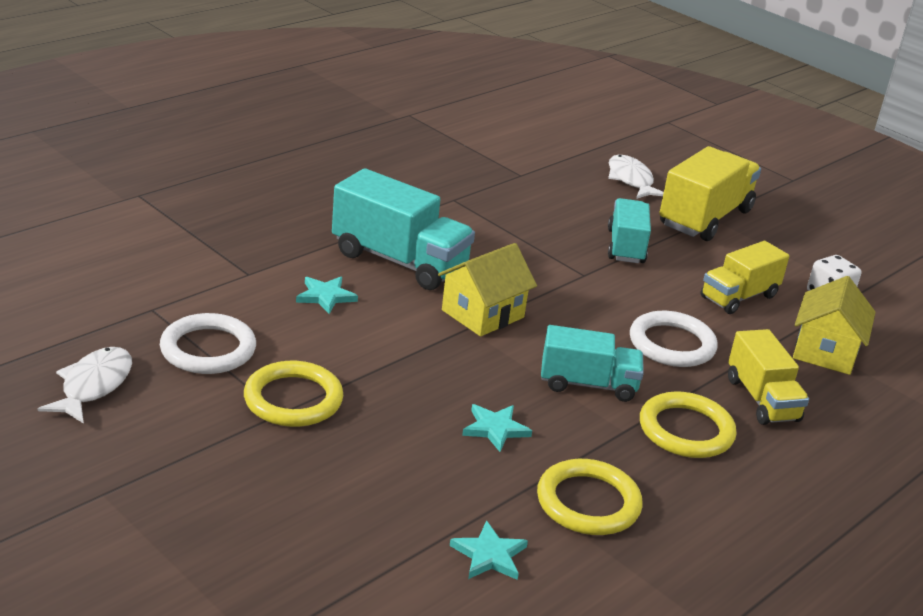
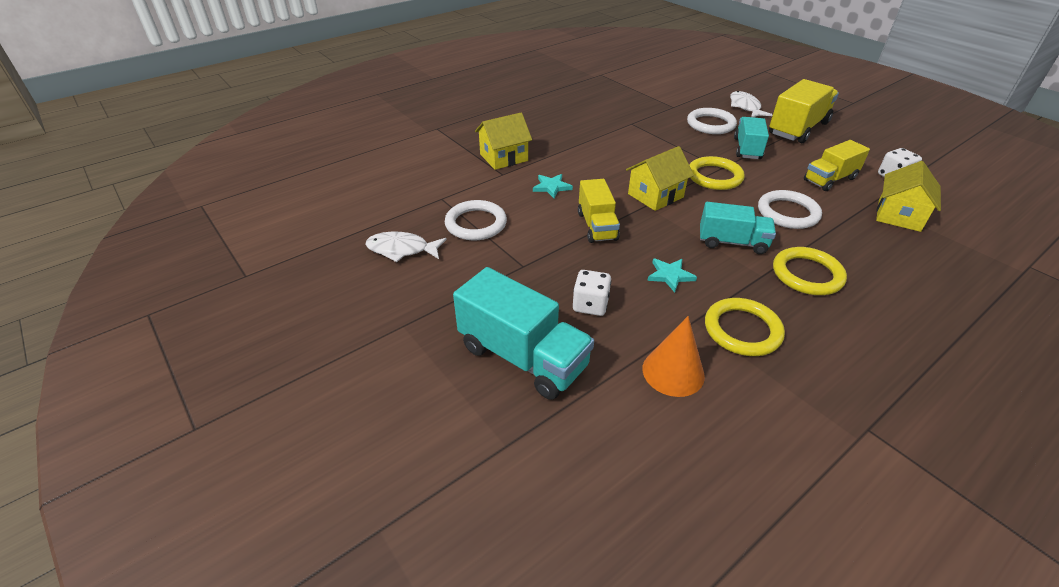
camera: 10 degrees right, 10 degrees up
(93, 385) = (401, 250): white fish -> white fish turned 105 degrees counterclockwise
(250, 247) = (503, 157): none -> yellow house
(293, 399) = (531, 256): yellow ring -> yellow ring (714, 176)
(379, 468) = (590, 305): none -> white dice
(399, 261) = (598, 163): turquoise truck -> turquoise truck (523, 357)
(489, 555) = (673, 372): turquoise star -> orange cone
(575, 206) = (710, 124): none -> white ring
(762, 399) = (859, 251): yellow truck -> yellow truck (597, 226)

